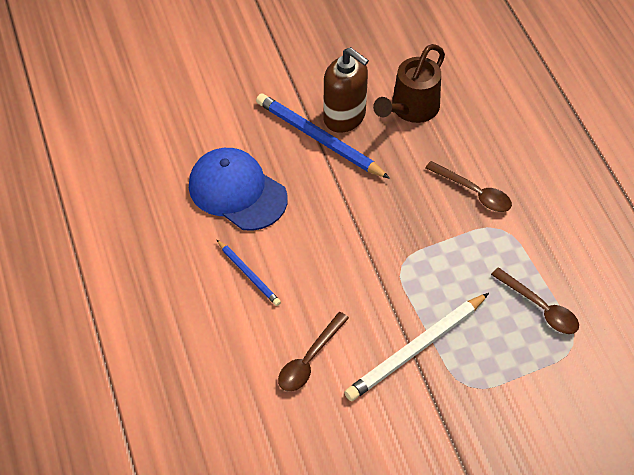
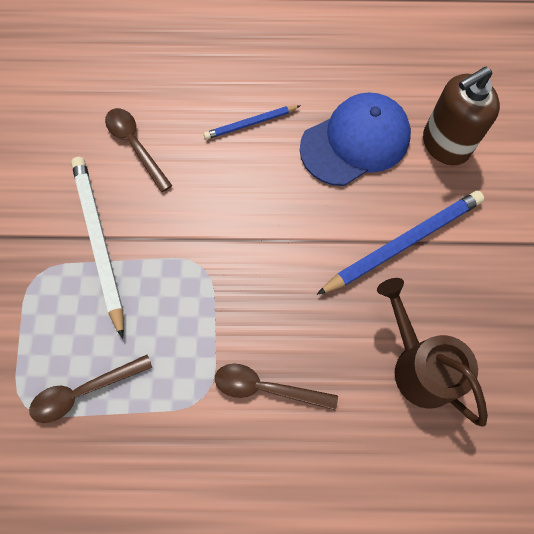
camera: 110 degrees right, 15 degrees up
(344, 117) = (428, 282): brown soap dispenser -> brown soap dispenser (445, 144)
(474, 192) = (266, 388): brown spoon -> brown spoon turned 45 degrees clockwise

